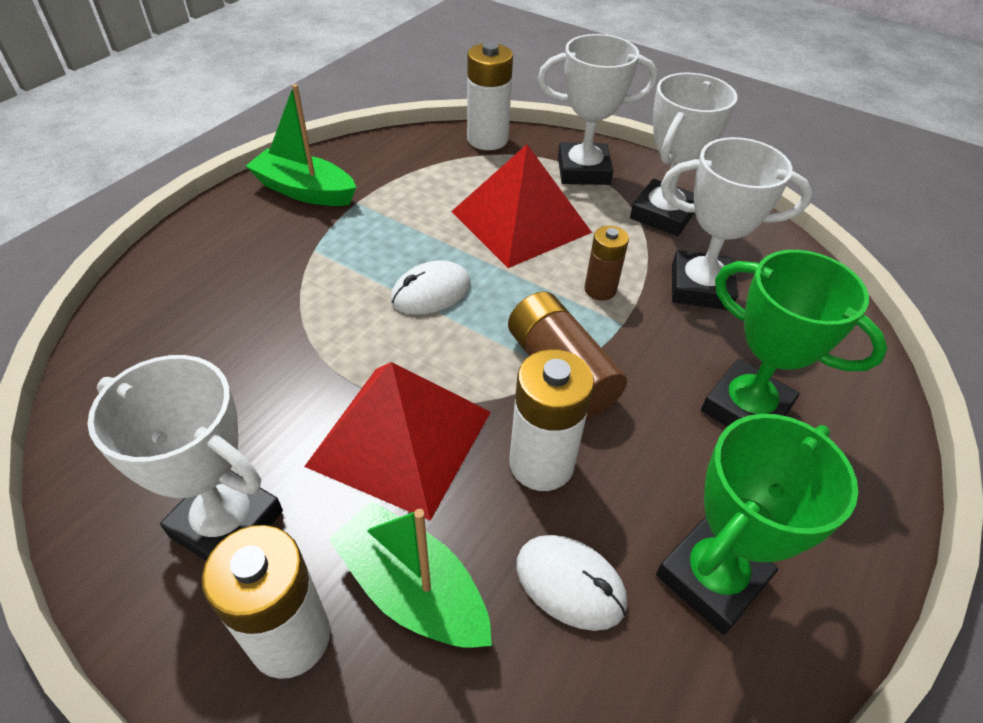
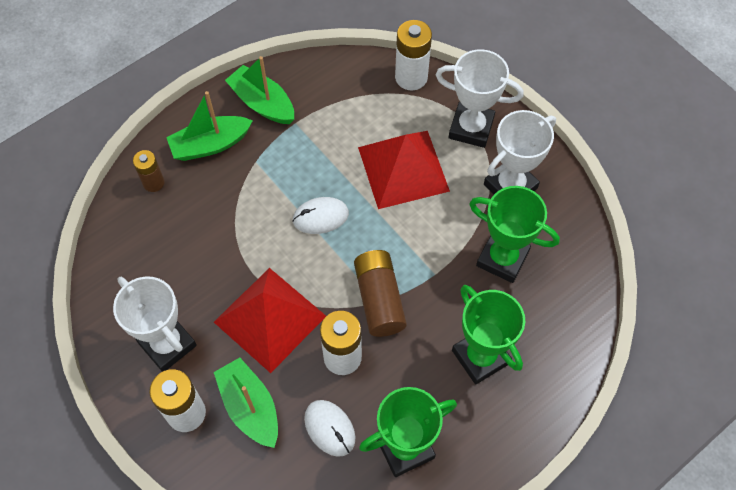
camera: 20 degrees right, 15 degrees up
(241, 244) = (210, 144): none -> green boat
(600, 289) = (432, 243): brown battery -> brown battery (153, 183)
(700, 287) = (502, 258): white trophy -> green trophy

